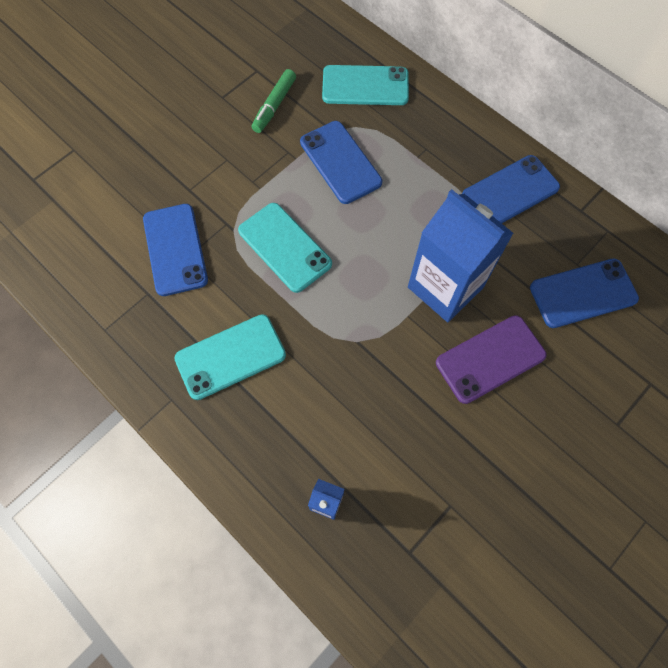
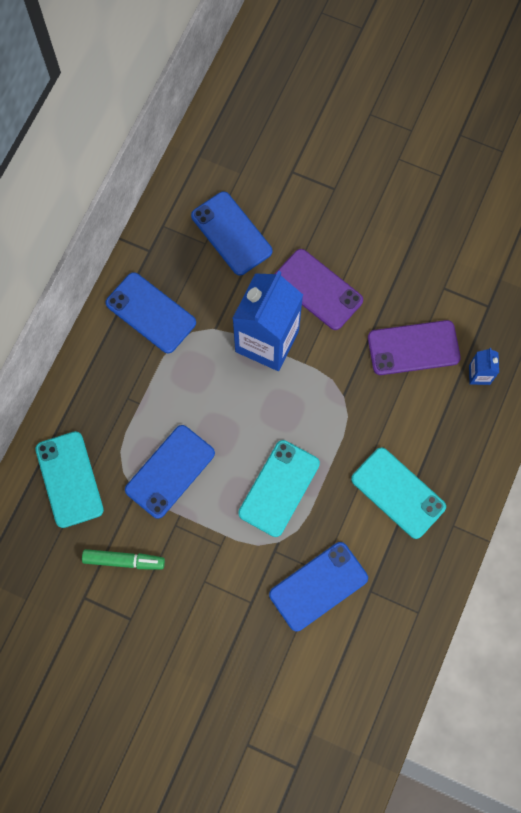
camera: 110 degrees left, 5 degrees up
(386, 438) = (413, 348): none -> purple phone

